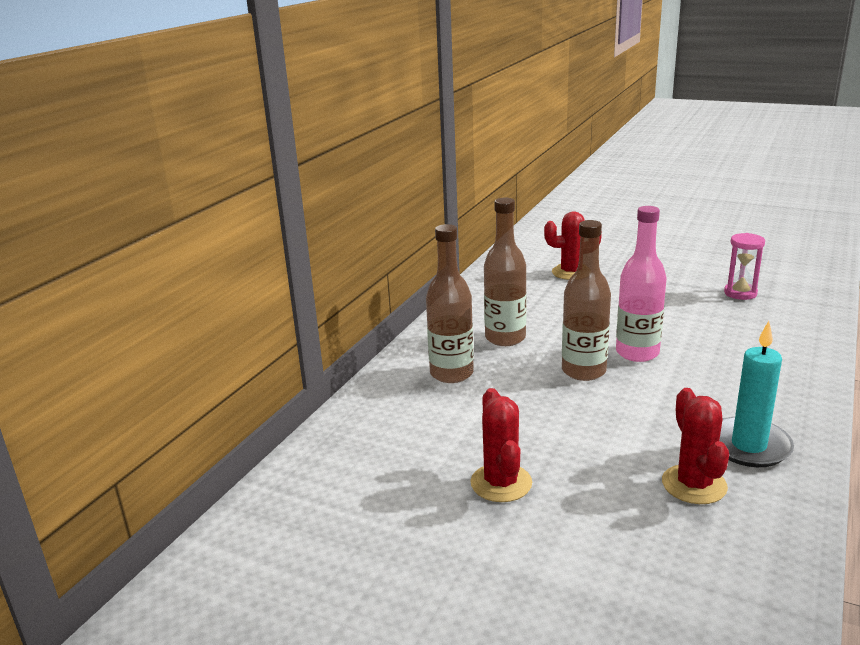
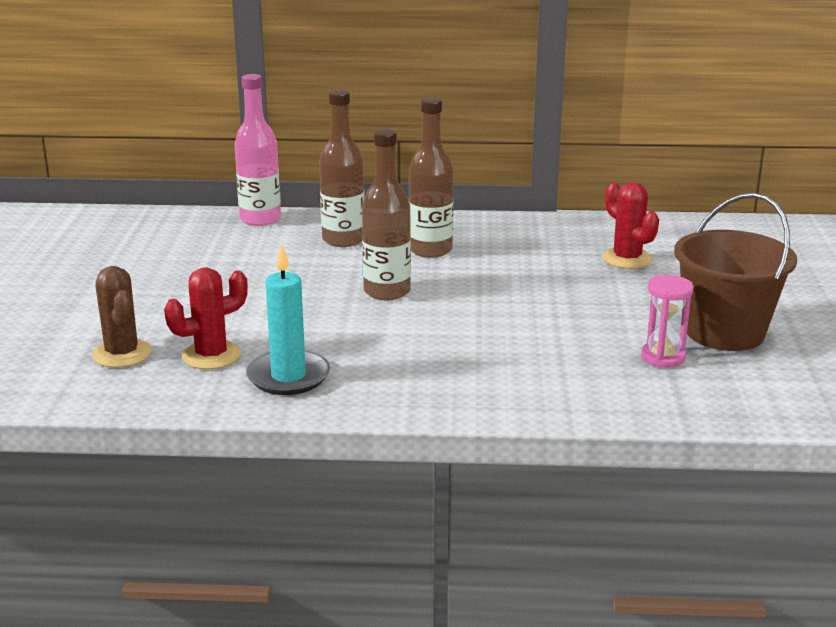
camera: 65 degrees right, 0 degrees up
(501, 483) = (181, 283): red cactus -> none
(637, 353) = (445, 312): pink bottle -> pink bottle (260, 219)
(675, 546) = (122, 354): none -> brown cactus
(706, 269) = (724, 332): none -> brown bucket

